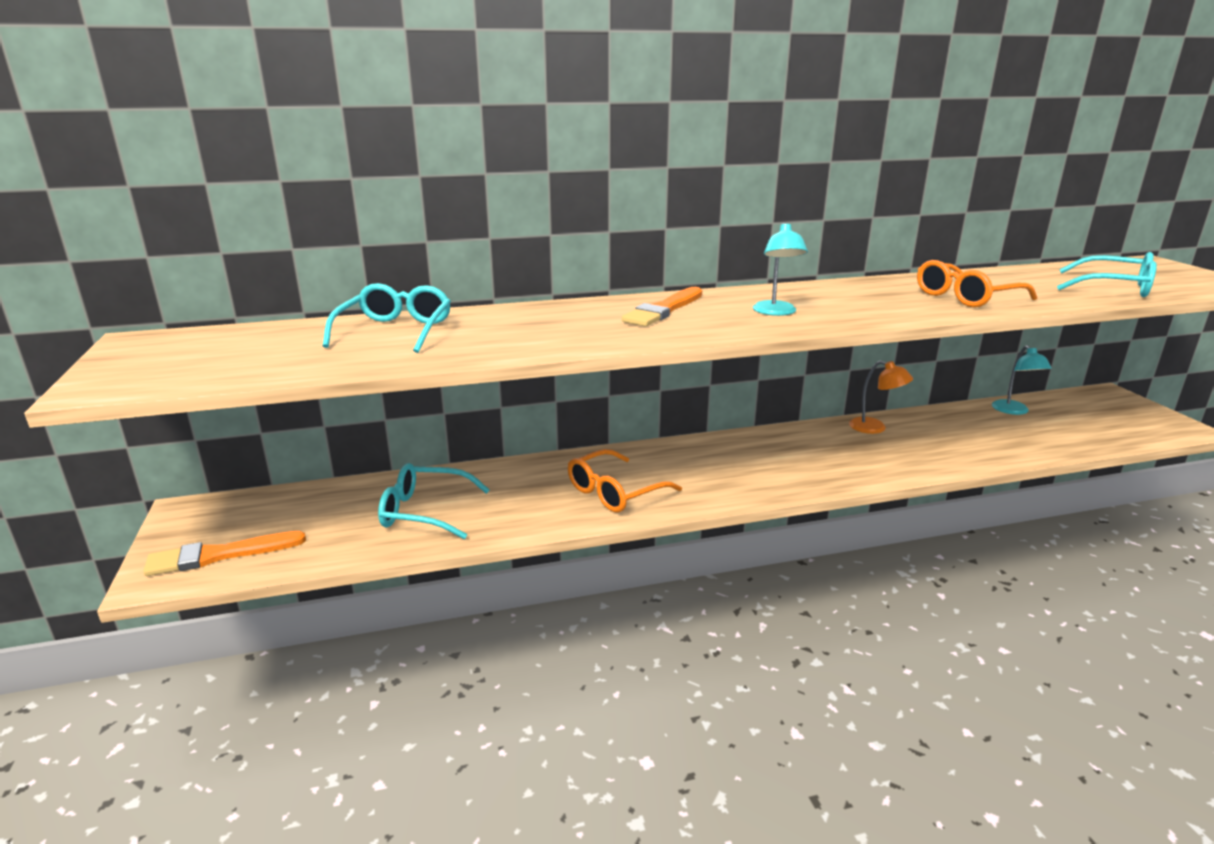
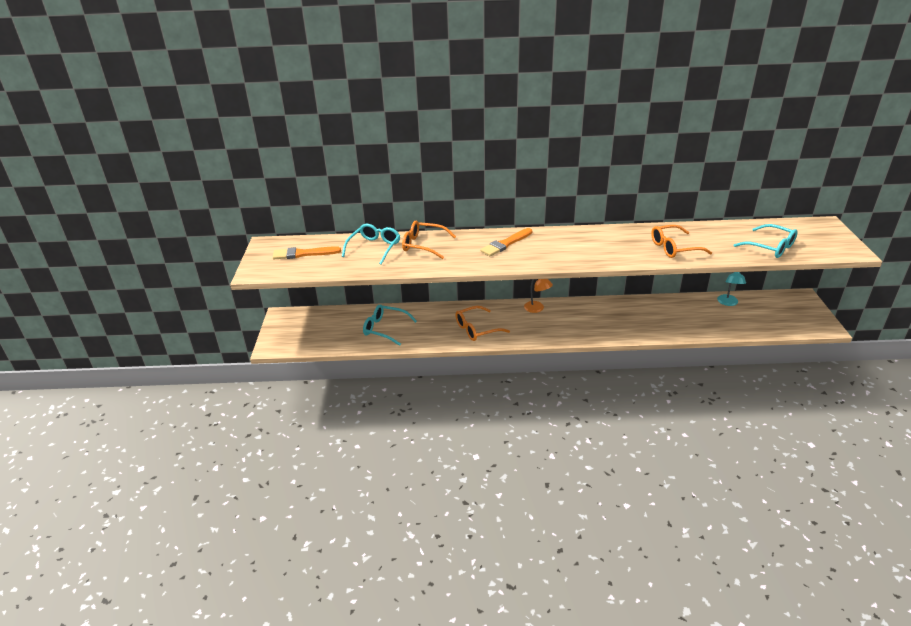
camera: 15 degrees right, 10 degrees up
(219, 555) = (296, 340): orange brush -> orange brush (303, 254)
(500, 321) = (423, 245): none -> orange glasses
(776, 312) = (561, 251): turquoise lamp -> none
(875, 428) = (635, 306): orange lamp -> orange lamp (537, 309)

